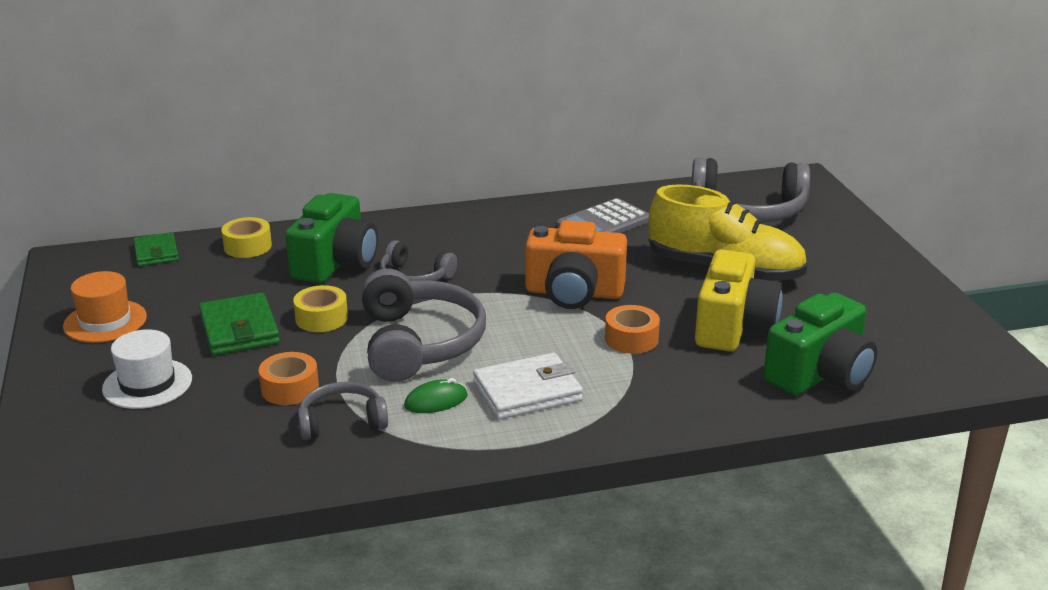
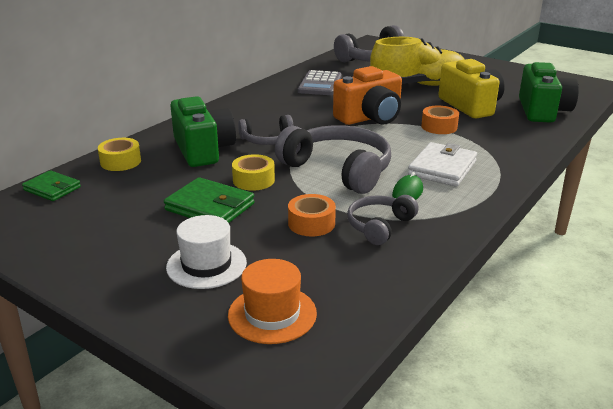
camera: 40 degrees left, 0 degrees up
(105, 321) = (92, 243): orange hat -> orange hat (272, 314)

